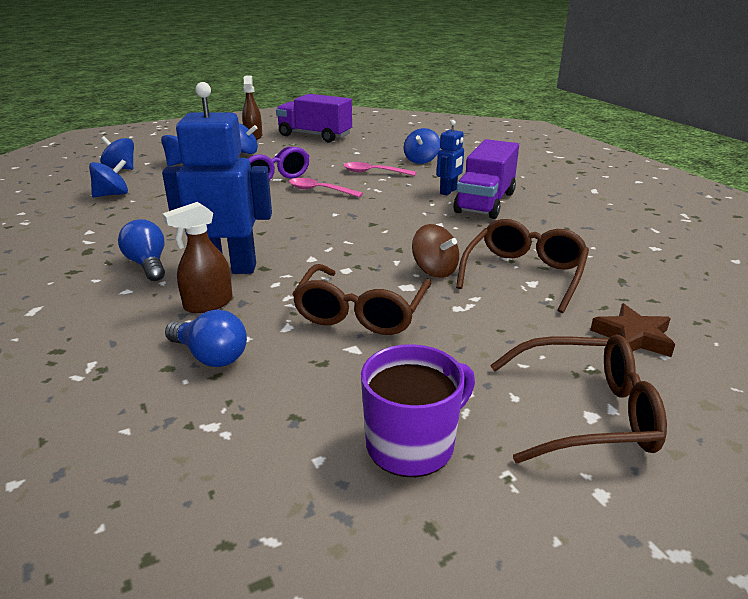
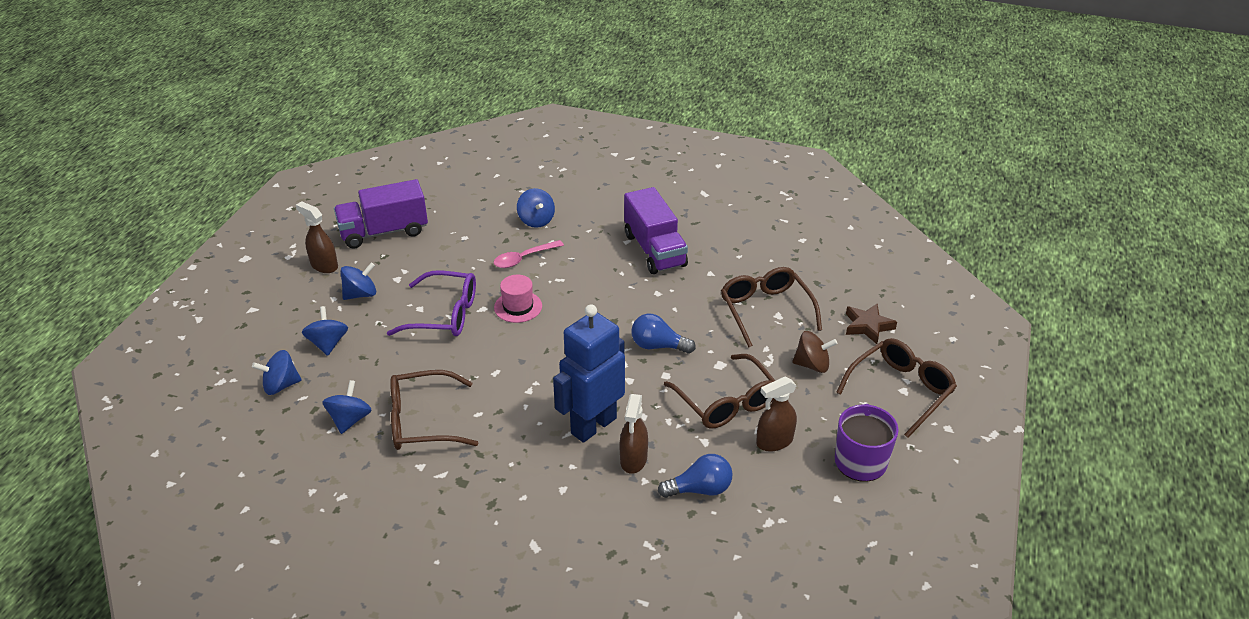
camera: 45 degrees left, 10 degrees up
(141, 213) = (422, 421): none -> brown glasses
(148, 265) = (533, 460): blue light bulb -> blue light bulb (658, 346)
(319, 190) = (518, 307): pink spoon -> pink hat
(348, 366) = (774, 441): none -> brown spray bottle
(434, 270) = (716, 340): brown spinning top -> brown spinning top (812, 365)
(448, 191) = (613, 251): blue robot -> none

